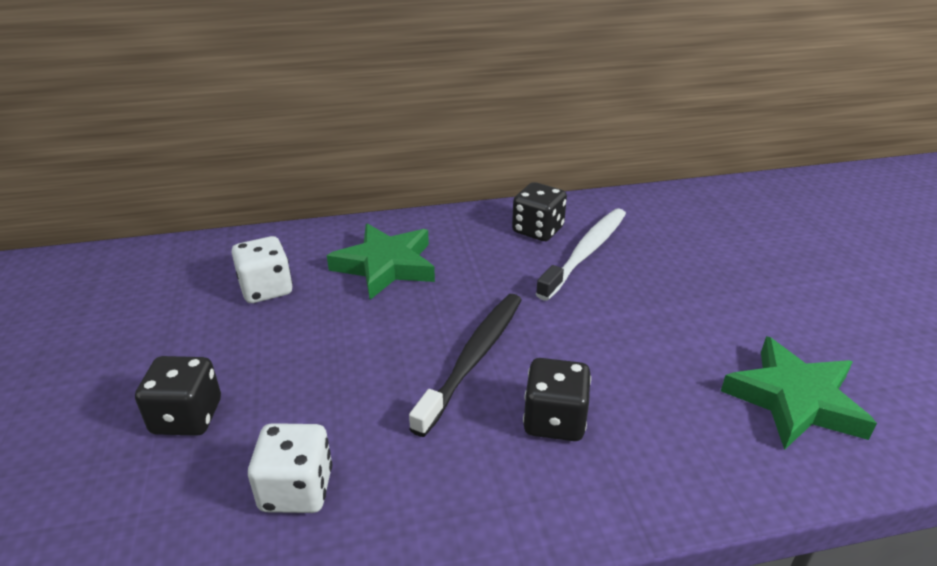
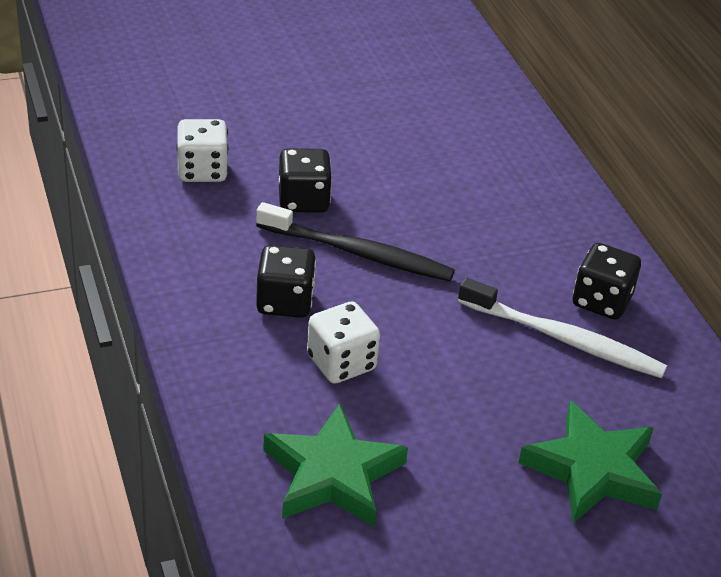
camera: 80 degrees right, 5 degrees up
(187, 417) = (267, 110): black dice -> black dice (303, 200)
(266, 289) = (433, 122): white dice -> white dice (341, 363)
(386, 266) = (492, 190): green star -> green star (592, 470)

